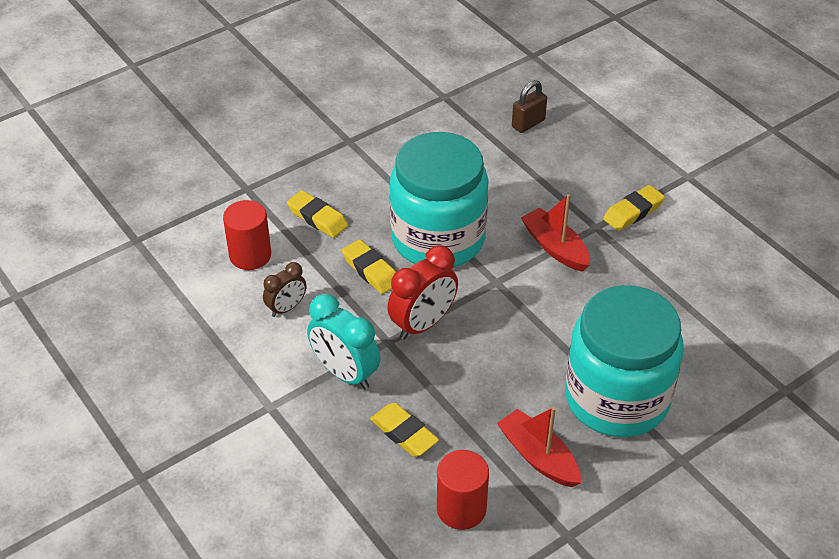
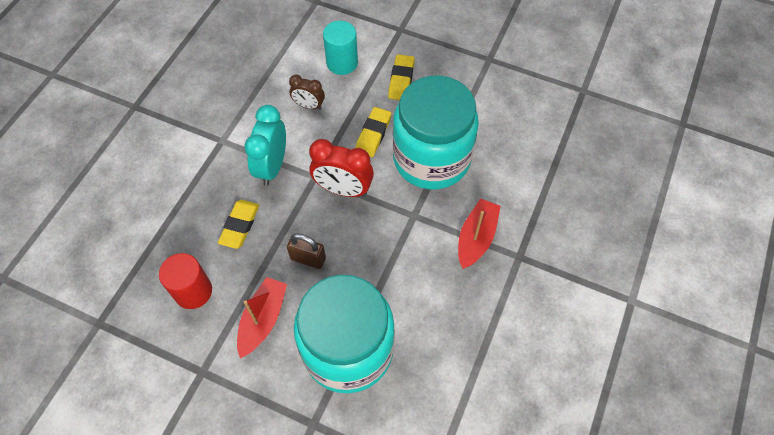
camera: 60 degrees right, 15 degrees up
(250, 255) = (342, 63): red cylinder -> turquoise cylinder
(528, 123) = (599, 157): brown padlock -> brown padlock (308, 258)
(633, 212) = (556, 276): yellow eraser -> none

